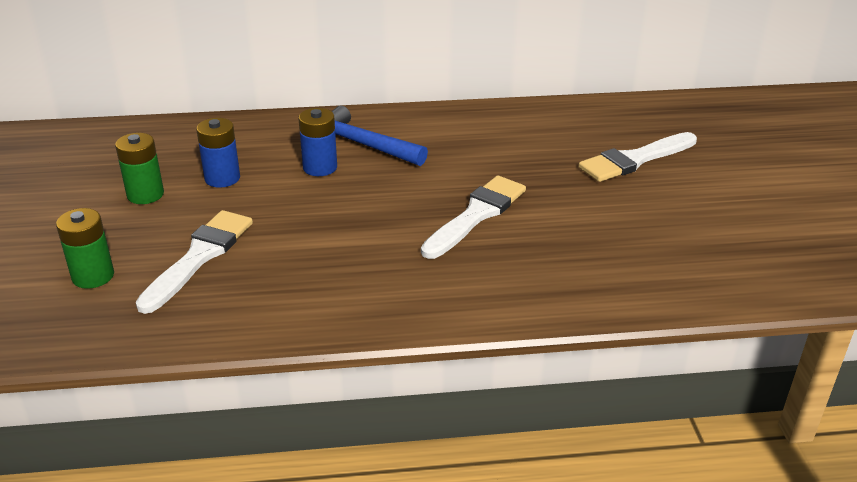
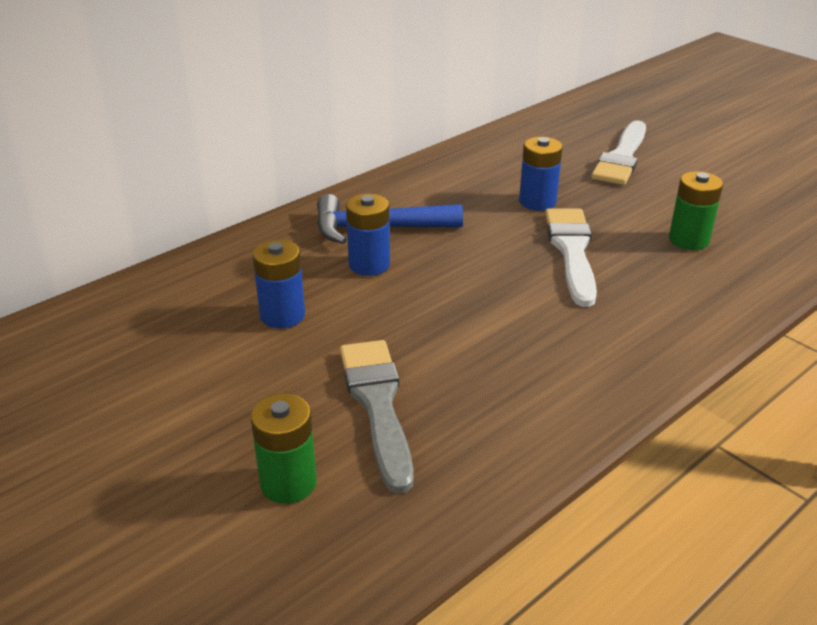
camera: 35 degrees left, 0 degrees up
(145, 194) = (218, 368): green battery -> green battery (688, 240)
(199, 257) = (378, 405): white brush -> grey brush
(506, 169) = (537, 202): none -> blue battery

